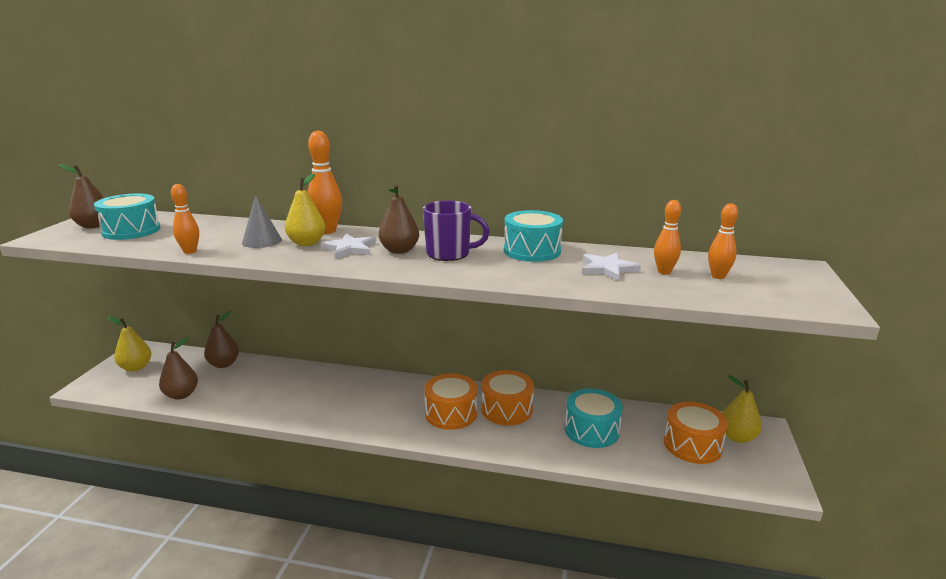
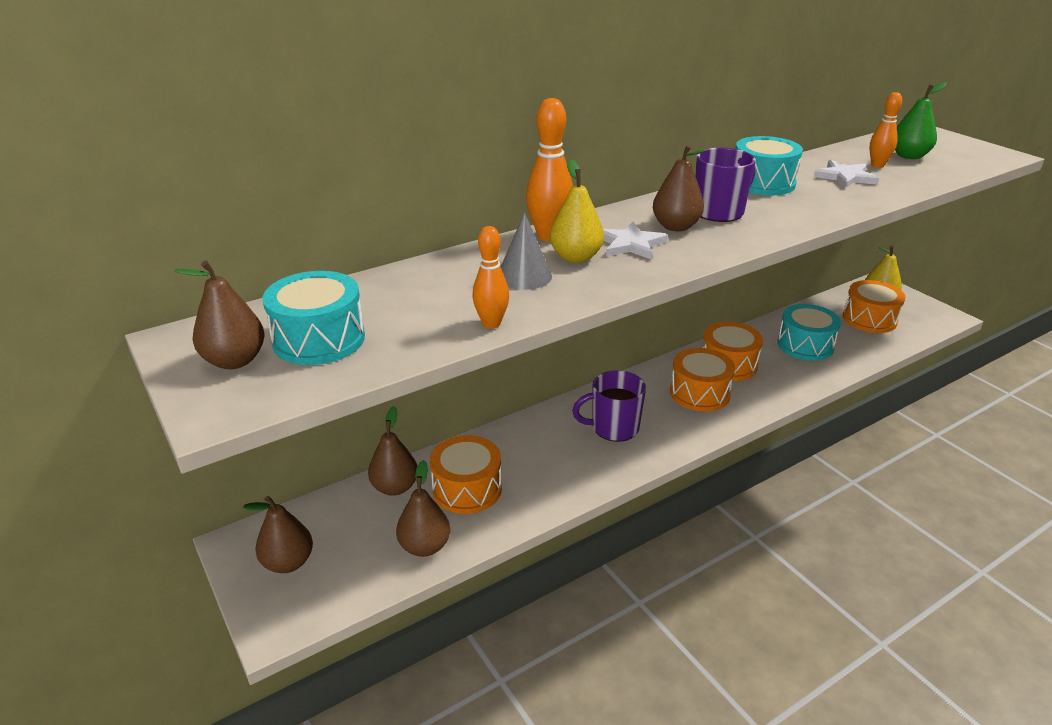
camera: 45 degrees left, 10 degrees up
(136, 367) = (288, 562): yellow pear -> brown pear
(245, 383) = (467, 489): none -> orange drum
(364, 400) = (613, 428): none -> purple mug
(718, 276) = (909, 156): orange bowling pin -> green pear

